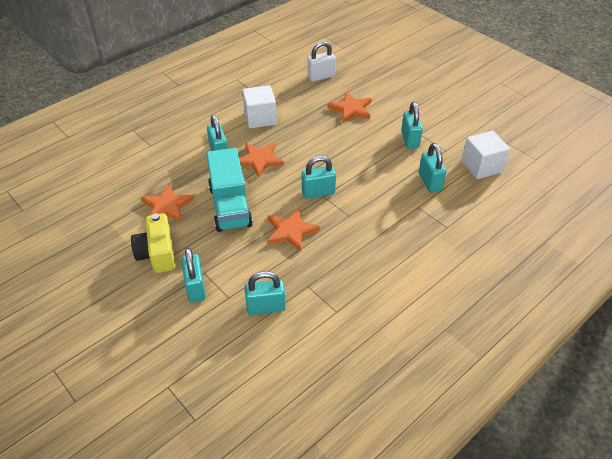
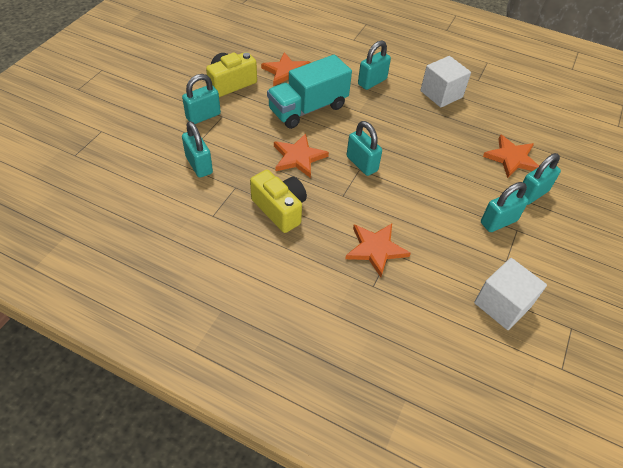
camera: 65 degrees right, 5 degrees up
(259, 160) = (380, 110): orange star -> orange star (375, 249)
(321, 76) = (546, 120): white padlock -> none
(348, 261) = (280, 209): none -> yellow camera
(430, 182) = (438, 255): turquoise padlock -> turquoise padlock (532, 194)

